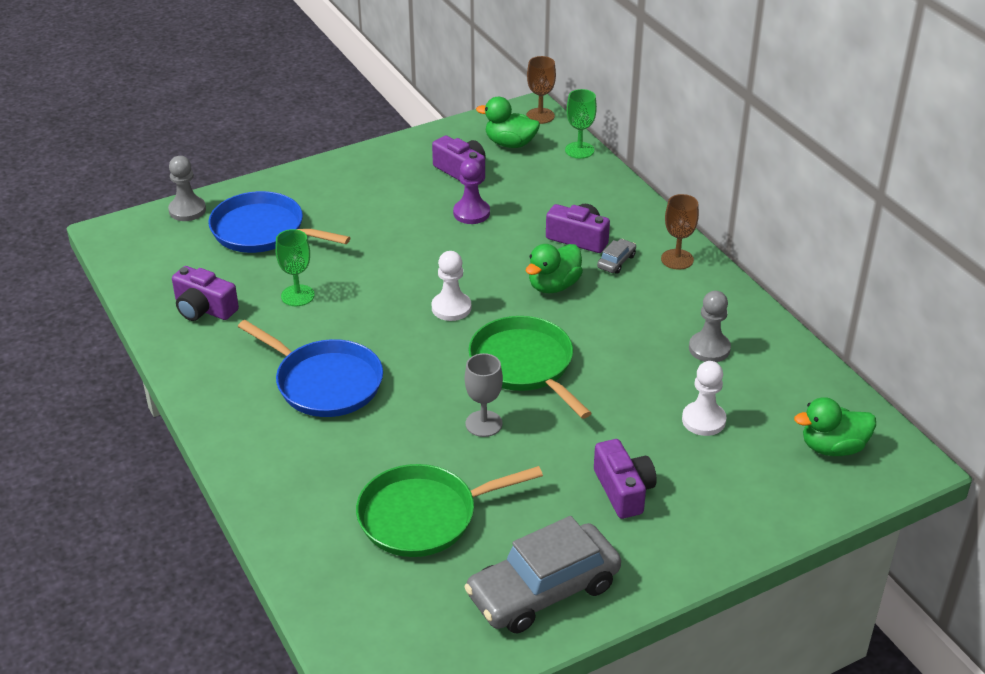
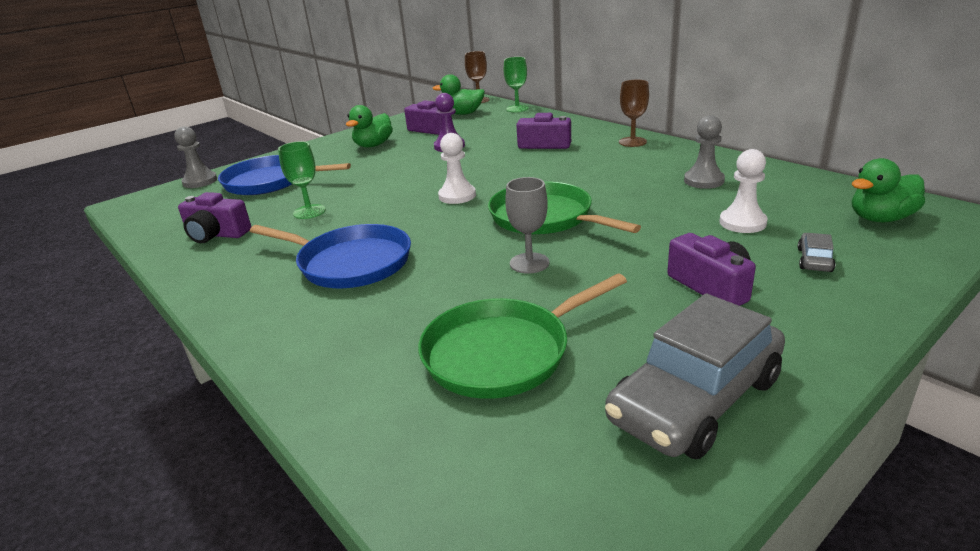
camera: 10 degrees left, 10 degrees down
(553, 286) = (541, 170): green duck -> green duck (373, 145)
(616, 261) = (584, 150): grey car -> grey car (814, 260)

